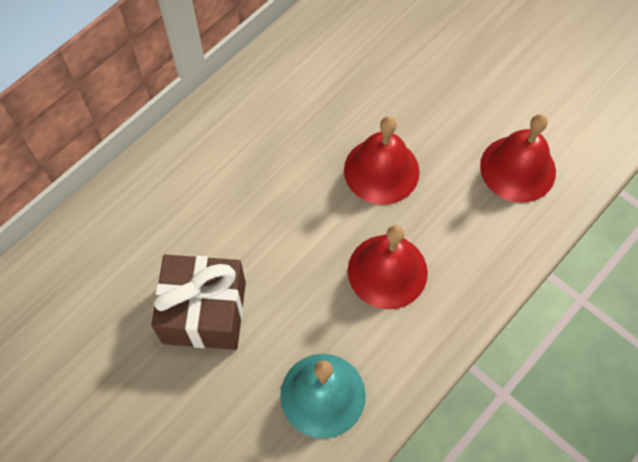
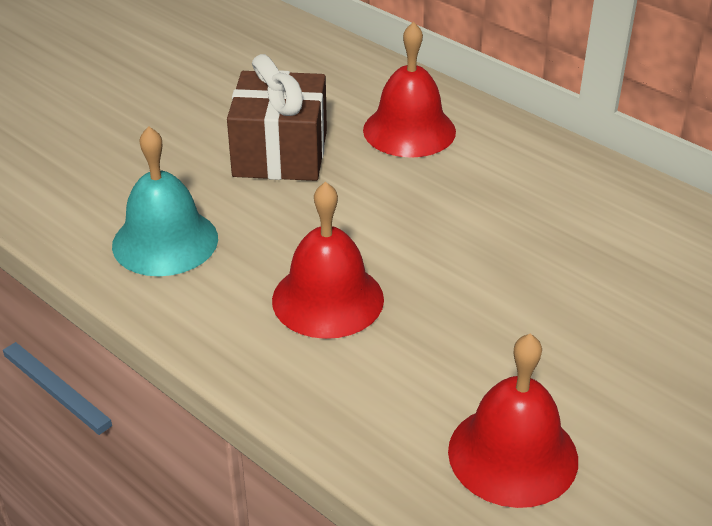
camera: 90 degrees right, 25 degrees down
(381, 170) = (488, 297): red bell -> red bell (409, 130)

